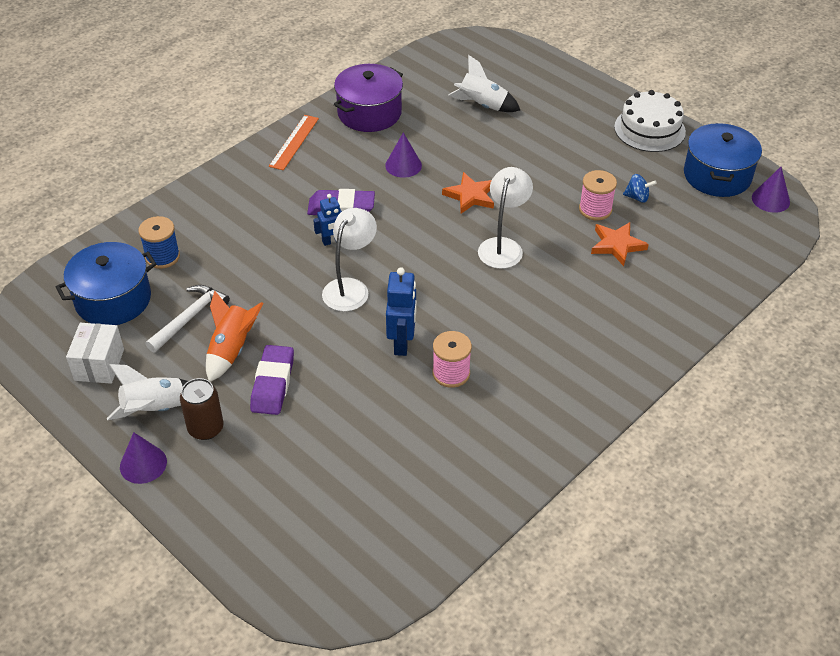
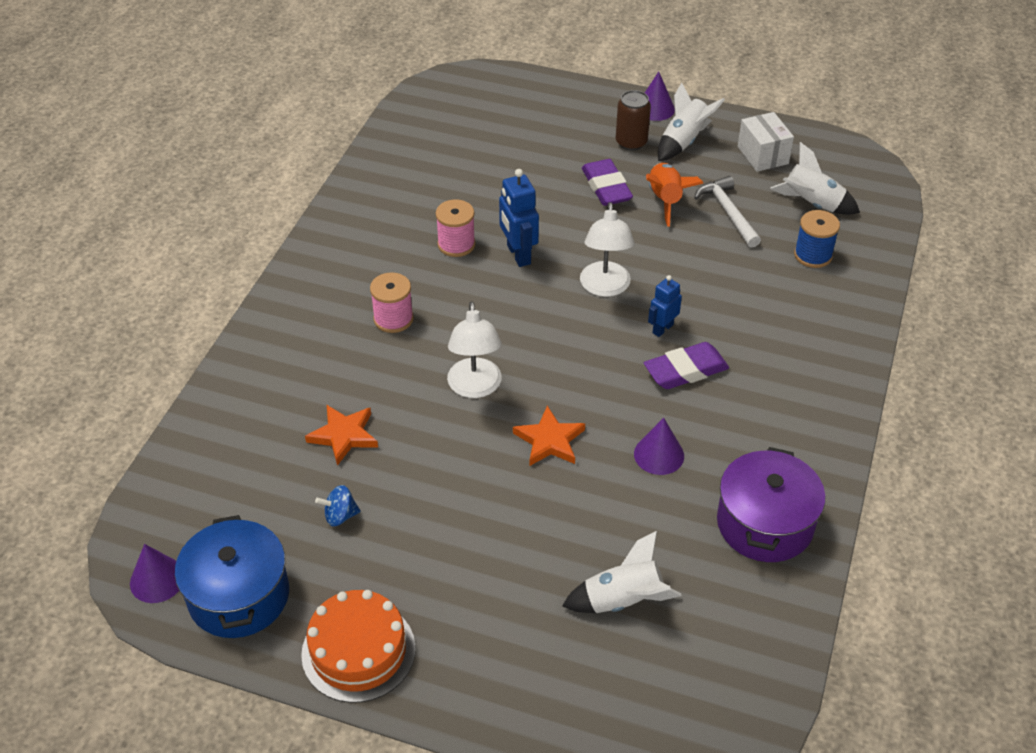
camera: 155 degrees right, 0 degrees up
(113, 299) = (812, 204): blue pot -> white rocket
(189, 318) = (728, 212): white hammer -> white hammer turned 150 degrees clockwise
(294, 142) = (816, 439): orange ruler -> none
(595, 209) = (388, 477): pink spool -> pink spool (393, 319)
(649, 129) = (358, 651): white cake -> orange cake

